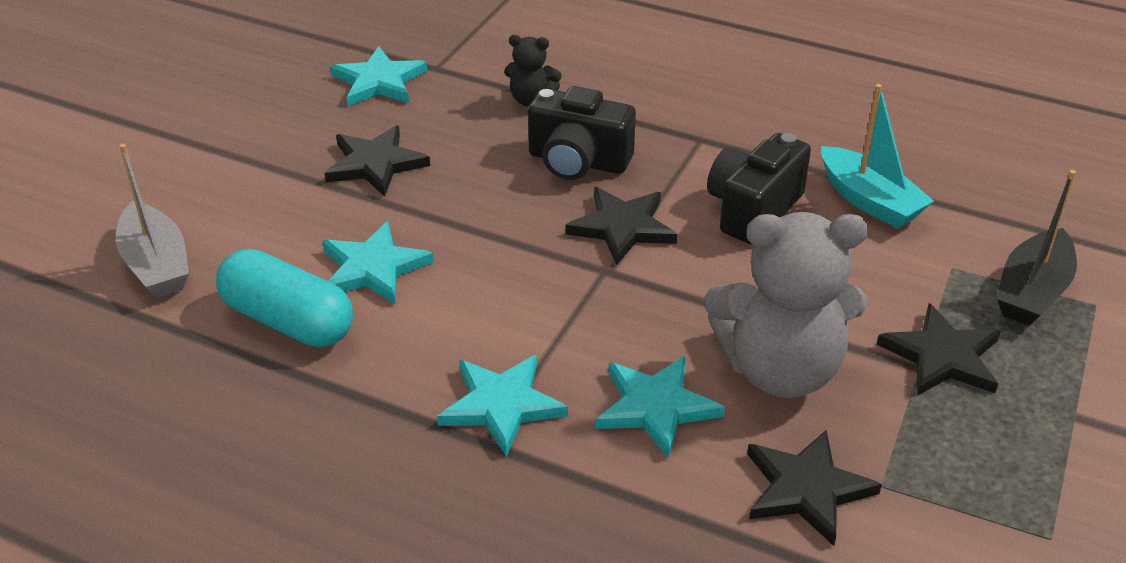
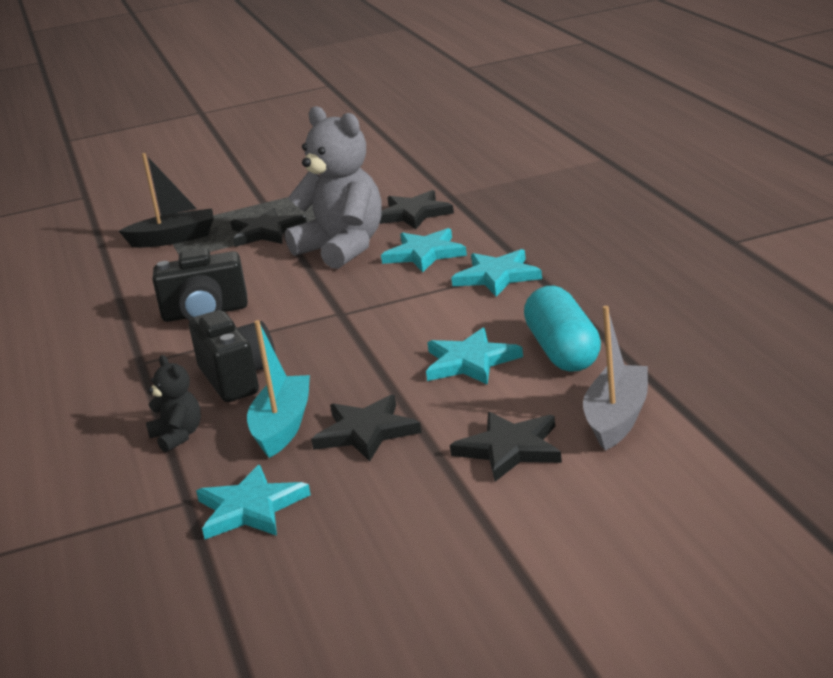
camera: 130 degrees left, 15 degrees down
(622, 227) = (289, 330): black star -> black star (510, 449)
(869, 201) = (142, 296): turquoise boat -> turquoise boat (283, 427)

